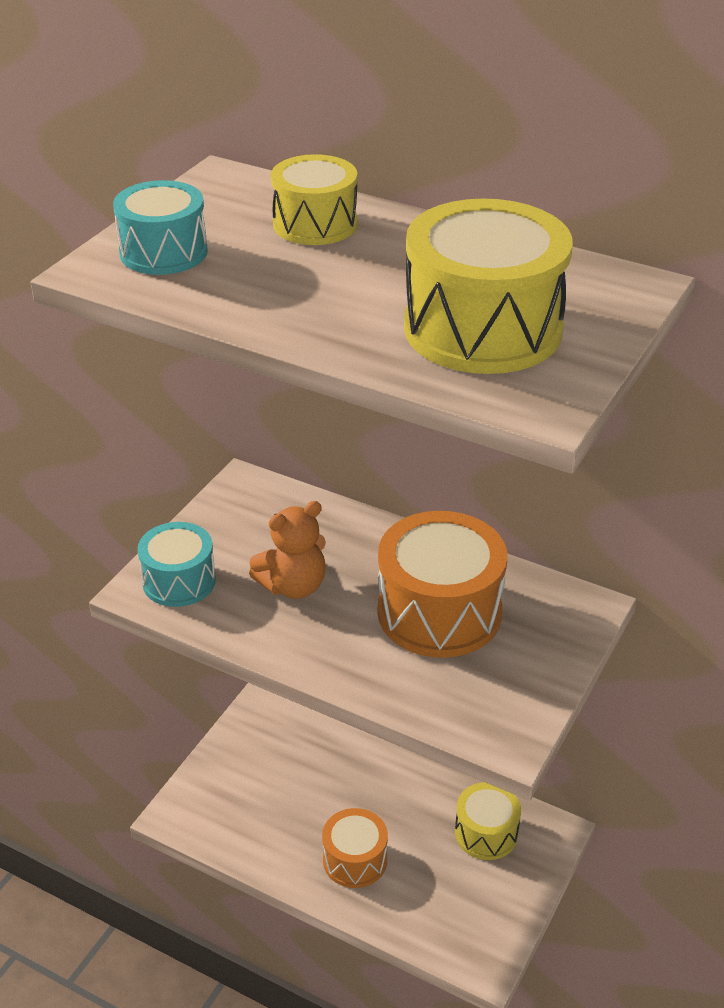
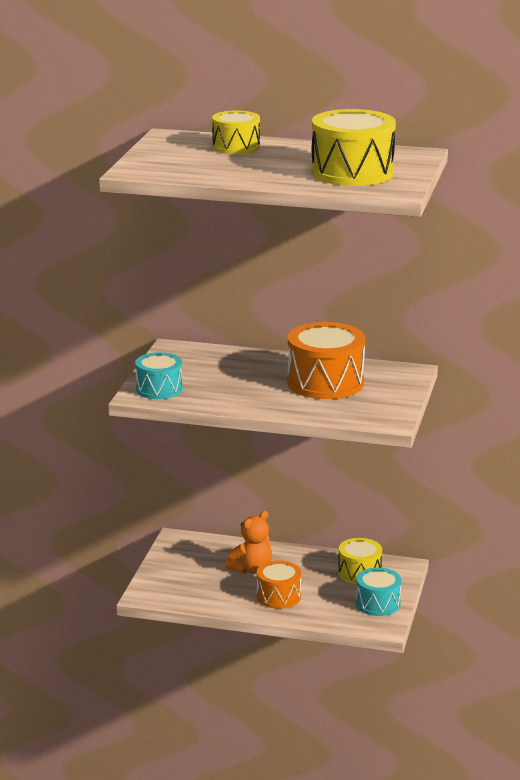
camera: 15 degrees left, 15 degrees down
(163, 252) = (162, 163): turquoise drum -> turquoise drum (378, 604)
(293, 586) = (231, 383): orange teddy bear -> orange teddy bear (251, 569)

